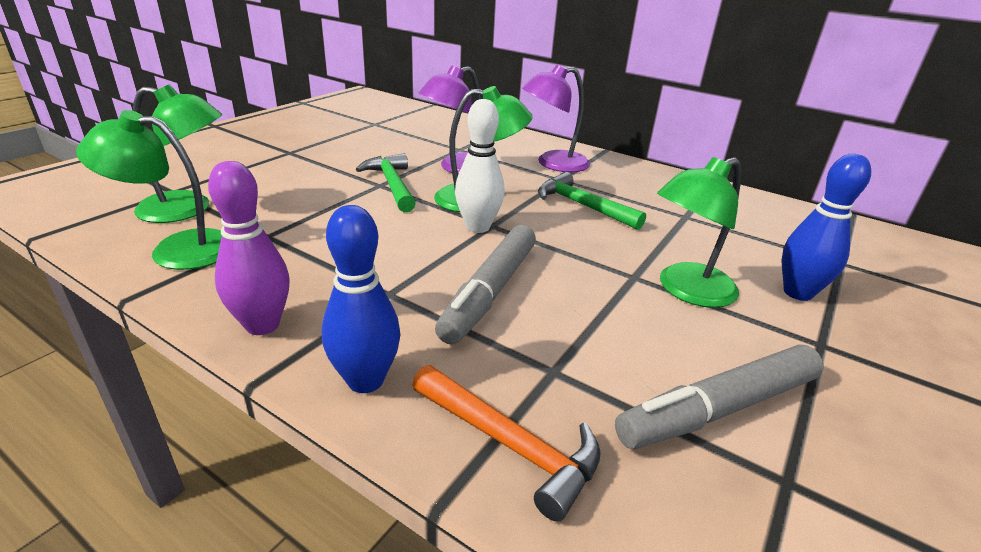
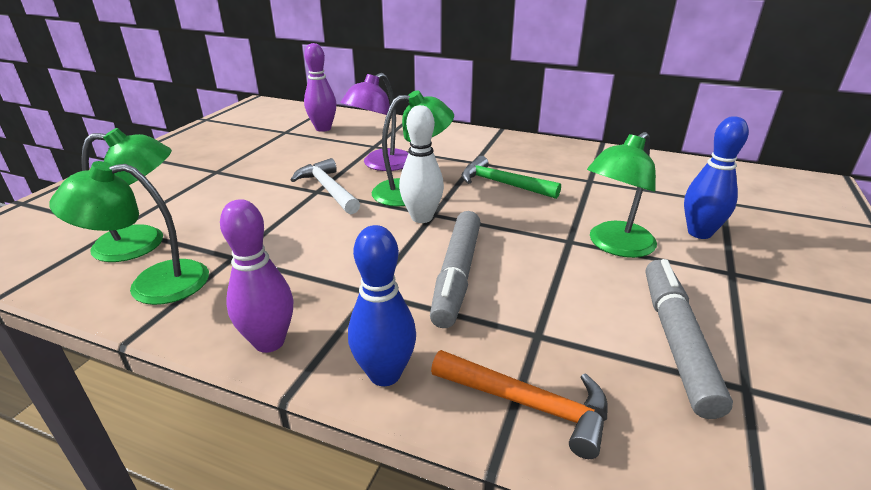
camera: 10 degrees left, 0 degrees up
(392, 184) = (328, 189): green hammer -> white hammer
(414, 125) = (323, 128): none -> purple bowling pin
(553, 164) = (462, 148): purple lamp -> none
(719, 409) = (676, 341): grey marker -> grey marker turned 135 degrees clockwise

